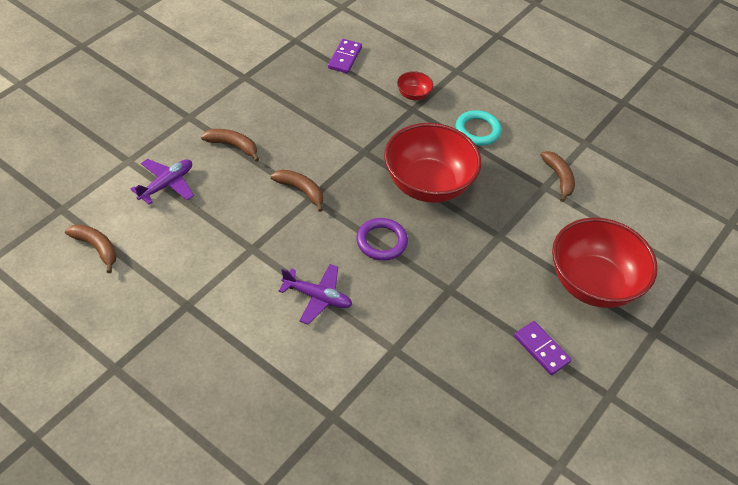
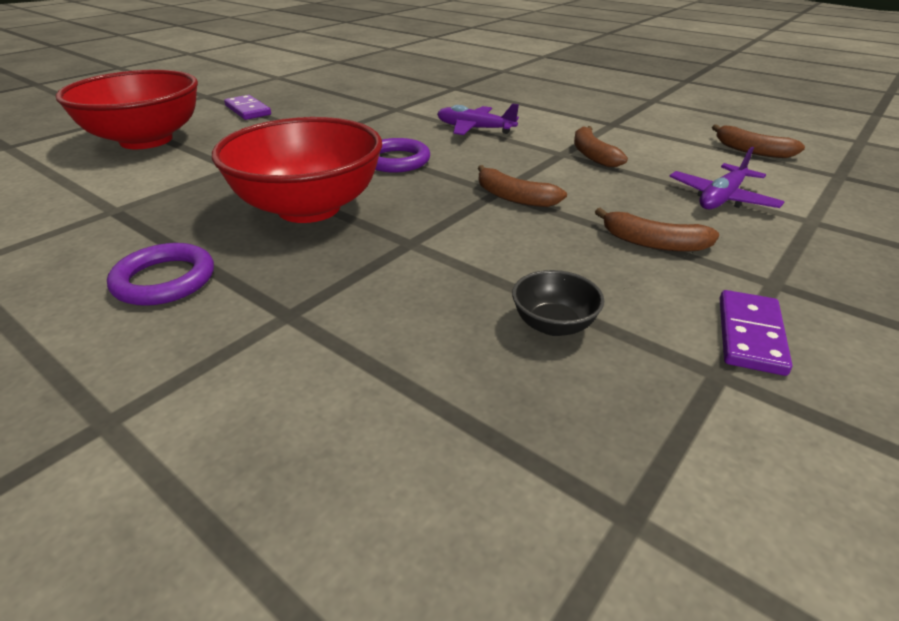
camera: 175 degrees left, 15 degrees down
(300, 99) = (553, 325): none -> black bowl
(345, 58) = (448, 451): purple domino -> purple domino (750, 335)
(413, 95) = (271, 346): red bowl -> none
(477, 130) = (164, 280): turquoise ring -> purple ring
(559, 178) = (75, 220): brown banana -> brown banana (592, 155)

